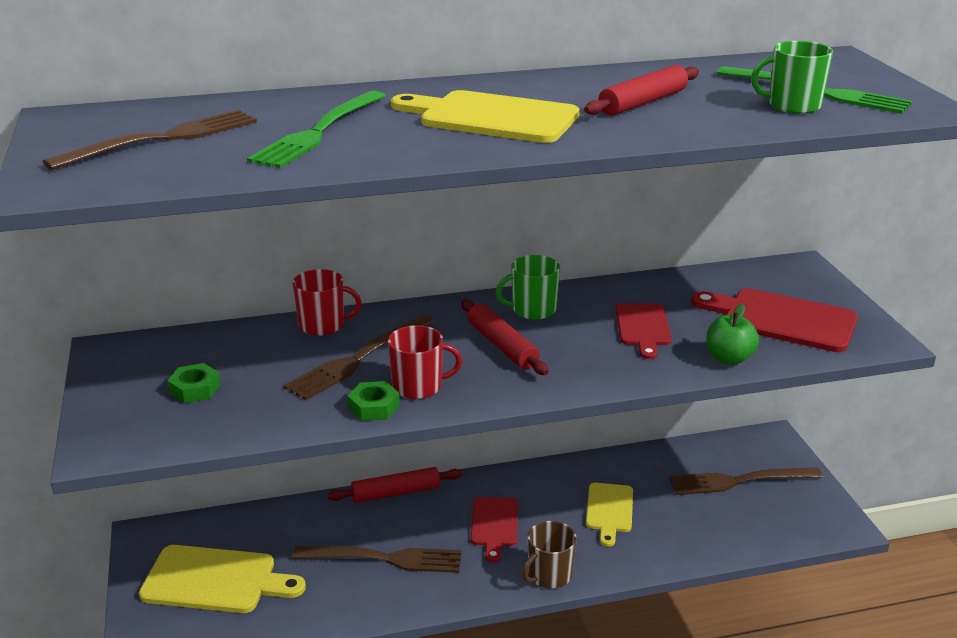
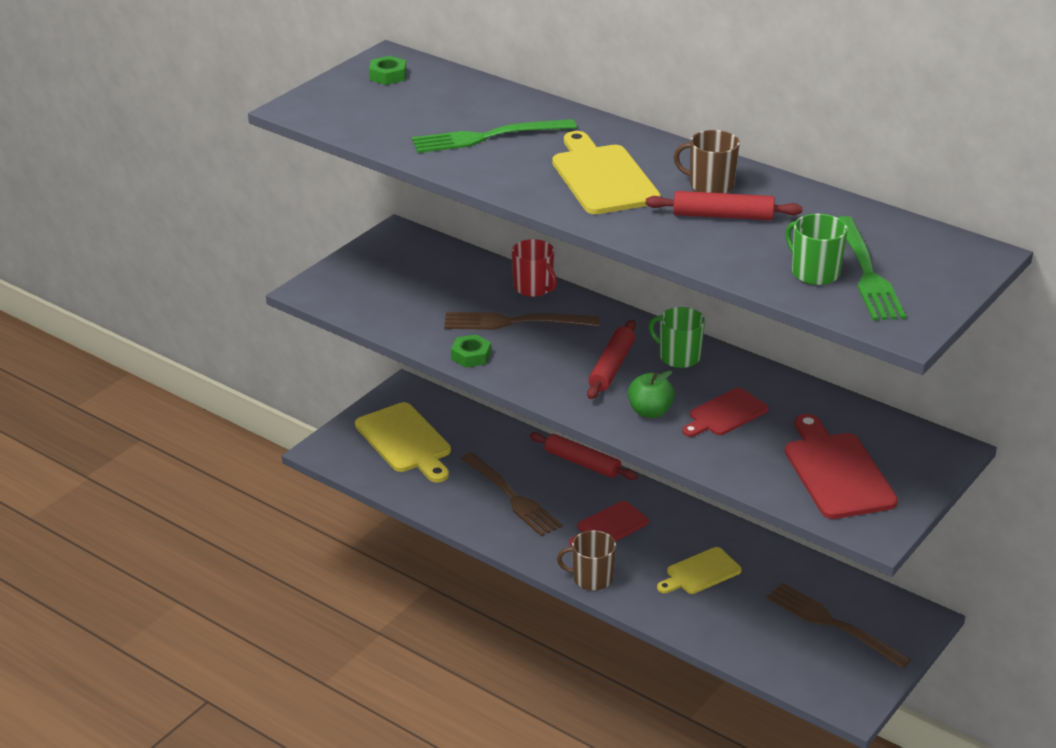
camera: 50 degrees right, 5 degrees up
(163, 139) = (405, 100): brown fork -> none
(195, 389) = (402, 285): green nut -> green nut (388, 75)
(418, 386) = (516, 360): red mug -> none
(581, 90) = (710, 185): none -> brown mug
(729, 358) = (737, 469): green apple -> green apple (650, 412)

